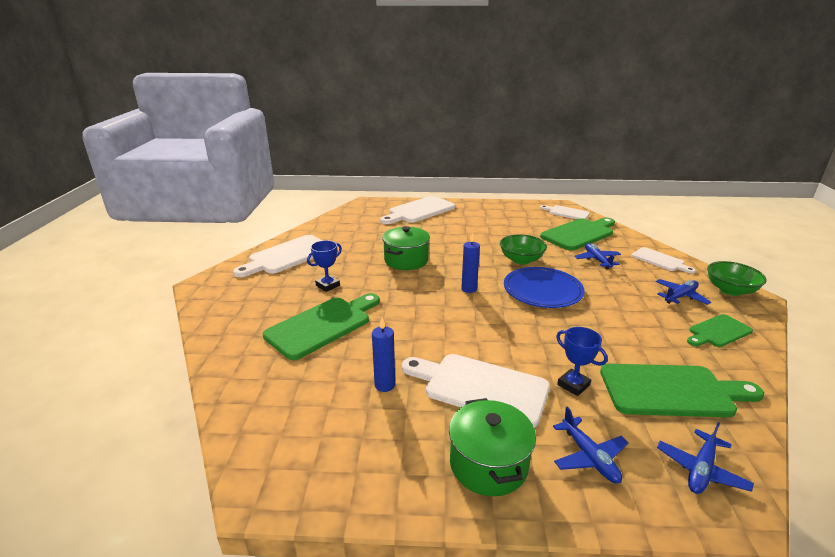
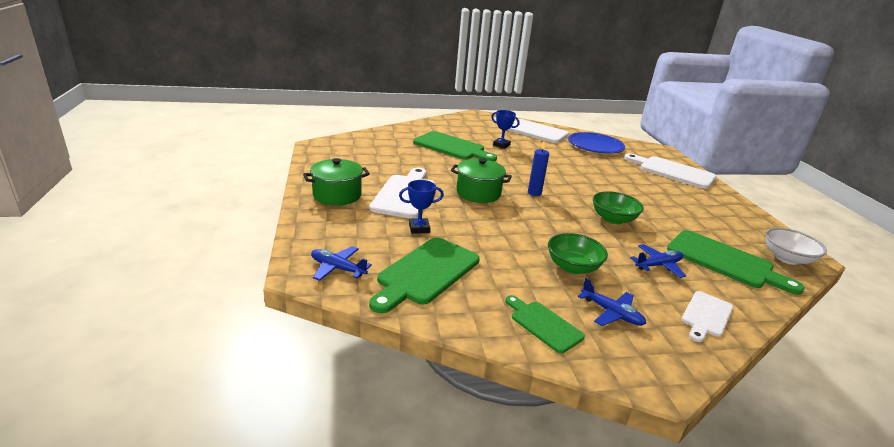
camera: 75 degrees right, 0 degrees up
(385, 385) = (398, 167): blue candle -> none
(406, 260) = (563, 168): green pot -> green pot (478, 193)
(542, 291) = (557, 226): blue plate -> blue plate (595, 146)
(566, 213) = (787, 258): white cutting board -> white bowl
(573, 385) = (419, 228): blue trophy -> blue trophy turned 45 degrees clockwise
(589, 457) = (346, 227): blue plane -> none
(671, 391) = (426, 273): green cutting board -> green cutting board turned 45 degrees clockwise
(730, 290) = (665, 363): green bowl -> green bowl (573, 267)

